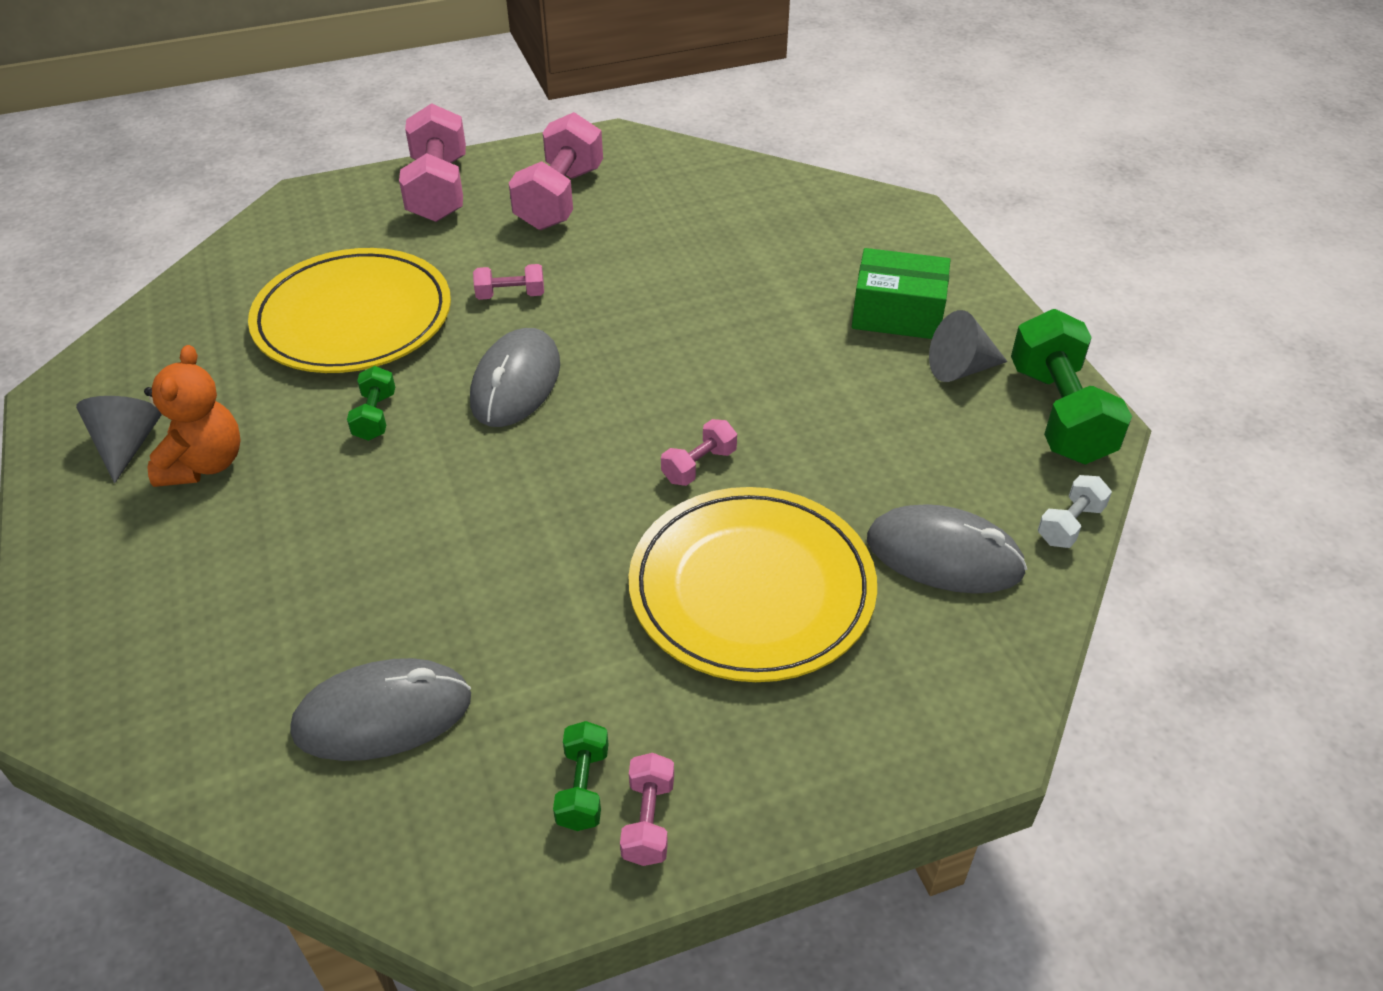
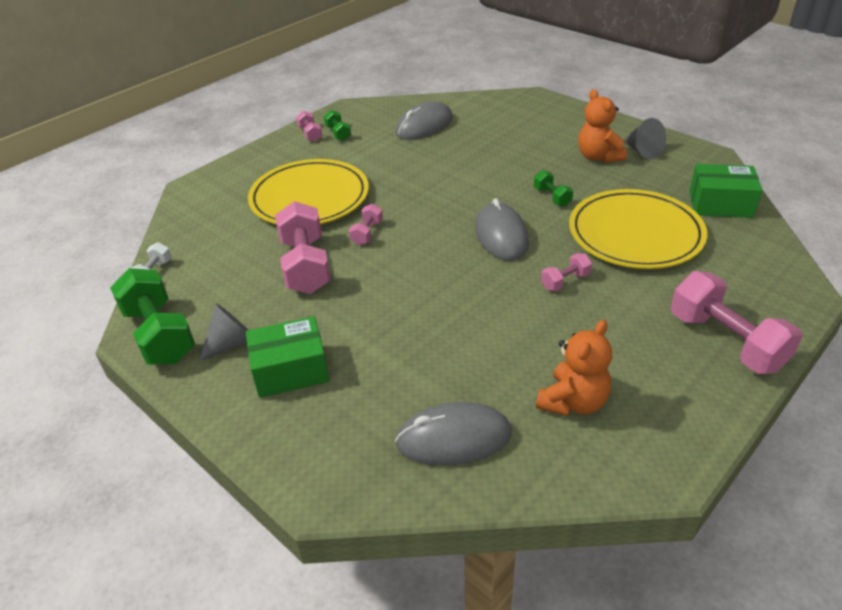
camera: 155 degrees right, 5 degrees down
(193, 315) = (720, 204): none -> green box
(560, 198) = (628, 373): pink dumbbell -> pink dumbbell (305, 266)
(634, 196) = (573, 402): none -> orange teddy bear
(944, 555) = (221, 238): grey mouse -> grey mouse (453, 438)

